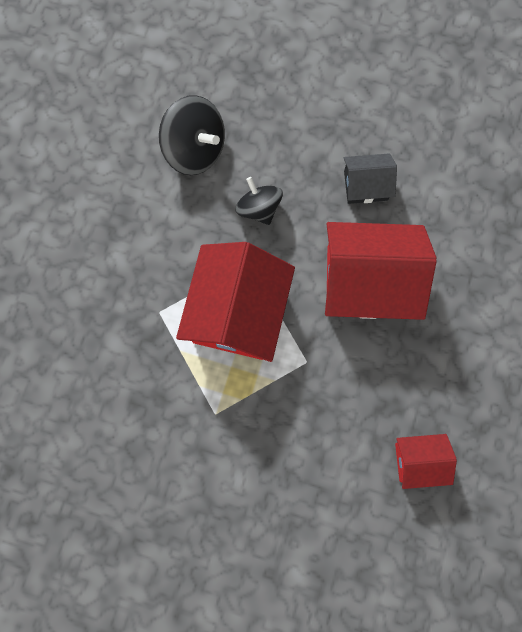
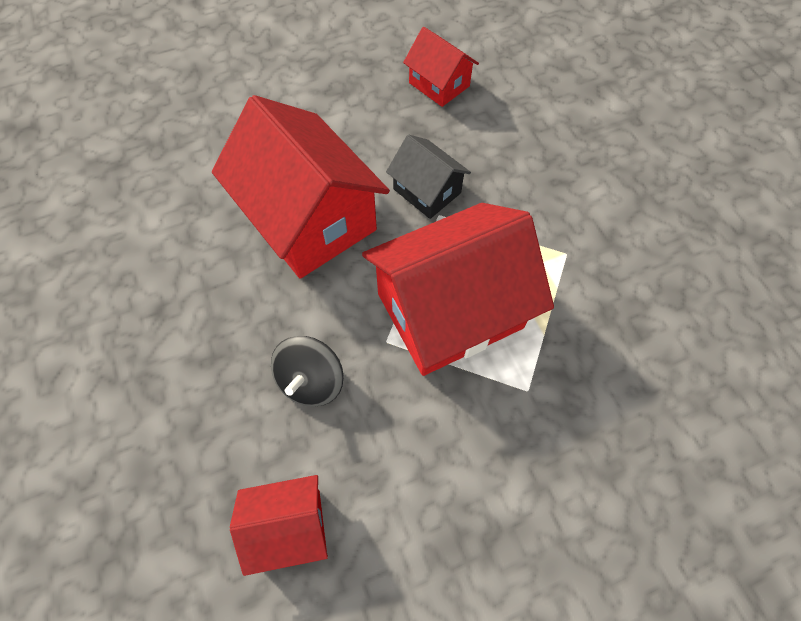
camera: 130 degrees left, 15 degrees down
(195, 149) = (289, 527): black spinning top -> red house
(365, 185) = (196, 292): black house -> black house (427, 191)

